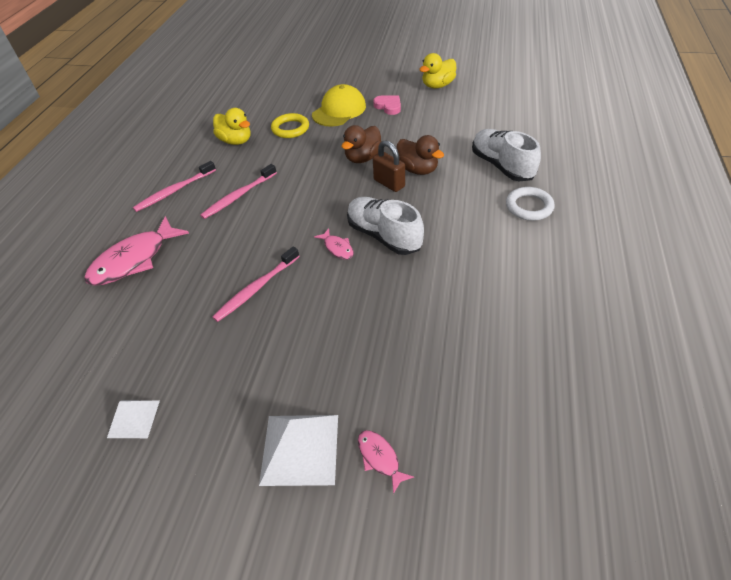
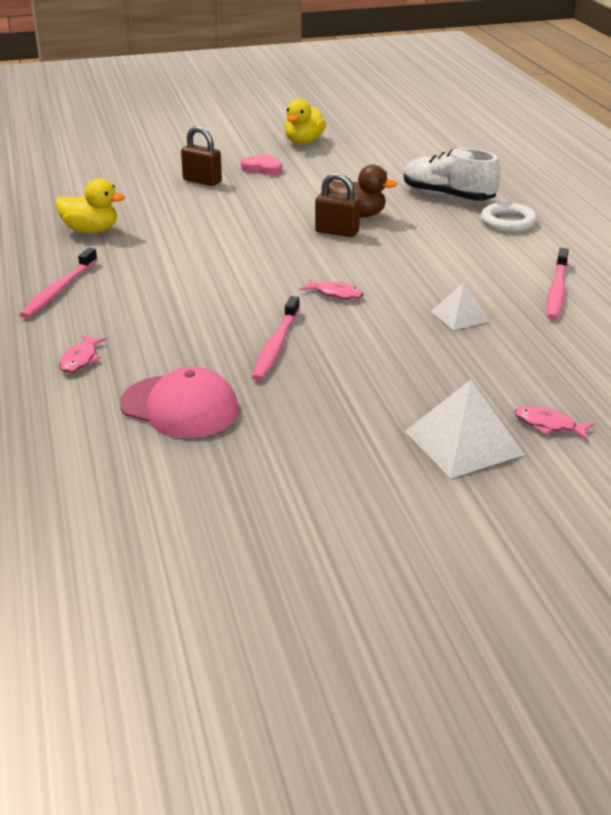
camera: 30 degrees left, 15 degrees down
(133, 418) = (250, 477): white pyramid -> white pyramid (460, 316)
(134, 260) = (80, 360): pink fish -> pink fish, size x0.47
(151, 328) = (180, 407): none -> pink cap
(238, 196) = (157, 278): pink toothbrush -> pink toothbrush (557, 291)
(290, 128) = (155, 207): yellow ring -> none
(339, 110) = (202, 181): yellow cap -> brown padlock
(363, 158) = (281, 217): brown duck -> none
(384, 236) = (378, 274): white shoe -> none

